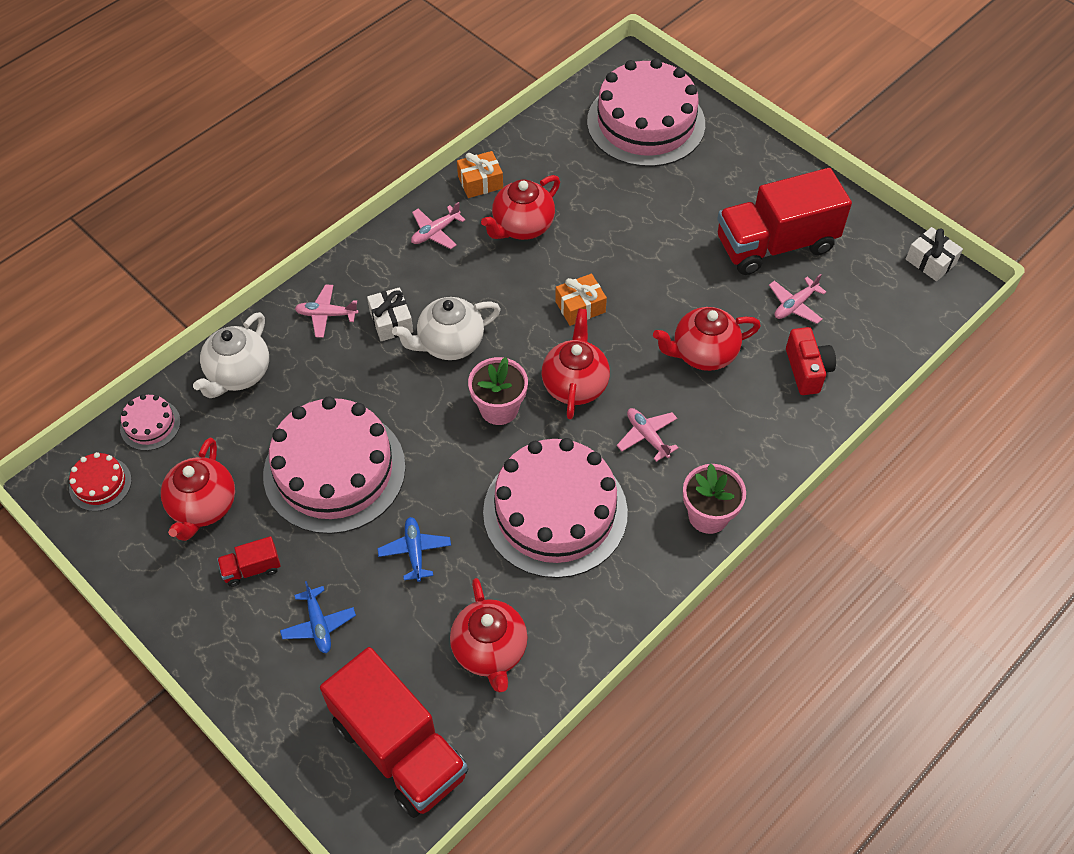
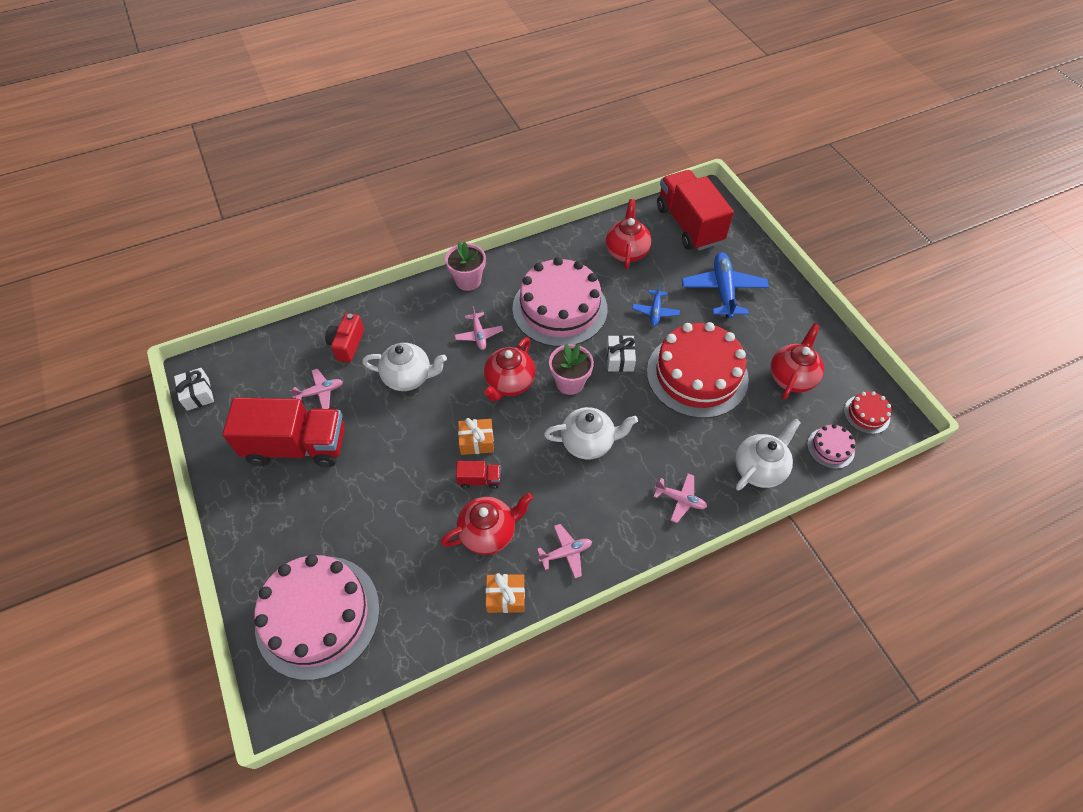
camera: 160 degrees left, 0 degrees up
(252, 569) = (761, 331): red truck -> red truck (479, 479)
(318, 624) = (723, 290): blue plane -> blue plane, size x1.84
(334, 470) = (697, 375): pink cake -> red cake
(391, 321) = (628, 476): white gift -> white gift (620, 359)
(703, 353) = (408, 377): red teapot -> white teapot

